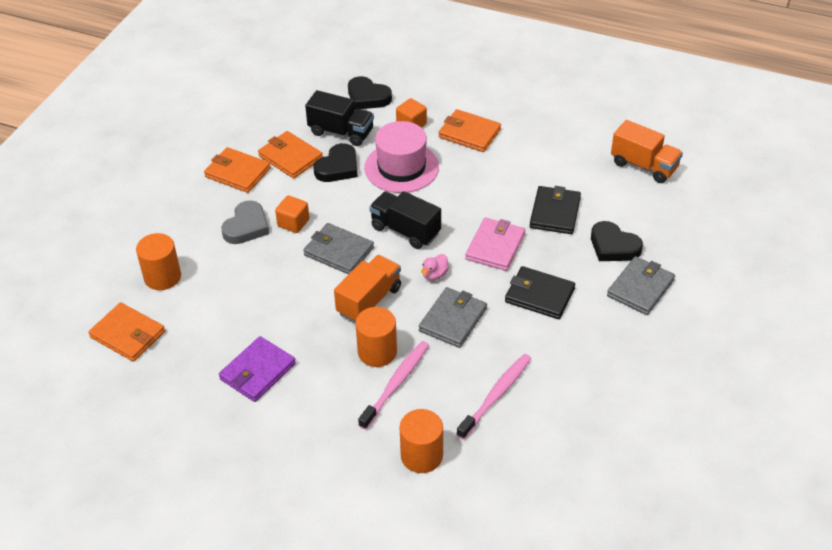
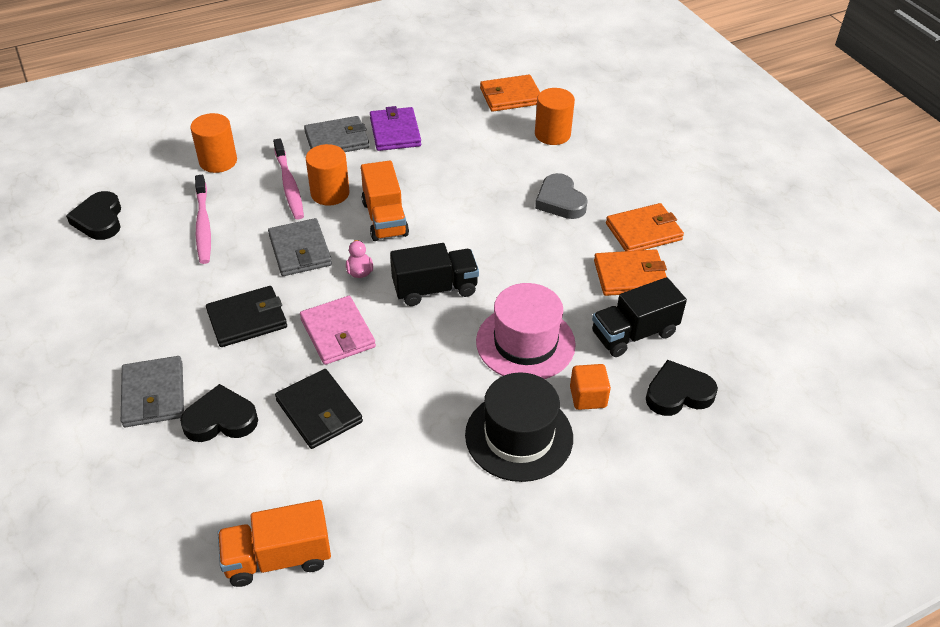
camera: 130 degrees right, 0 degrees up
(293, 223) = (531, 228): orange cube -> none
(338, 167) = (577, 298): black heart -> black heart (99, 220)
(338, 251) = (462, 234): grey wallet -> grey wallet (337, 140)
(469, 133) = (519, 436): orange wallet -> black hat

